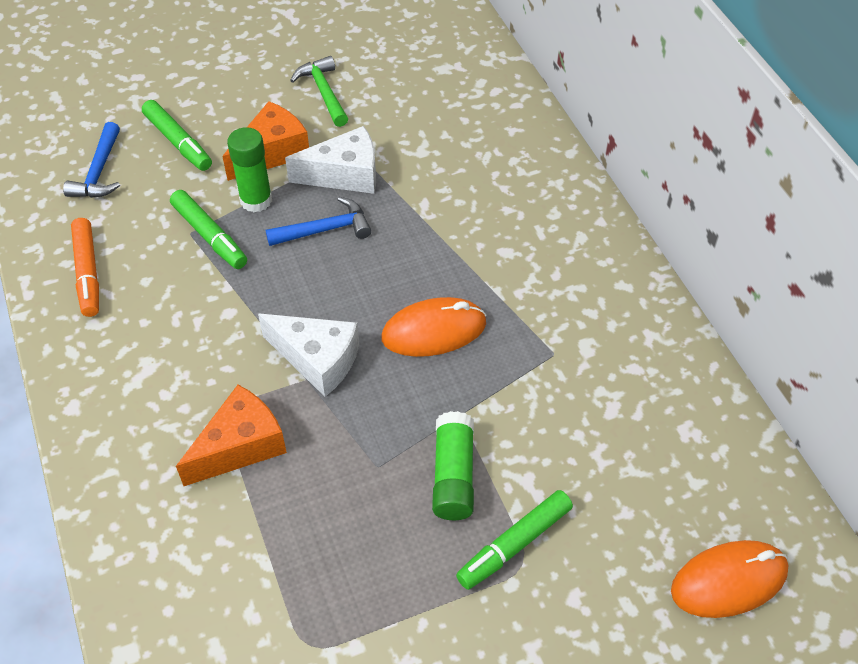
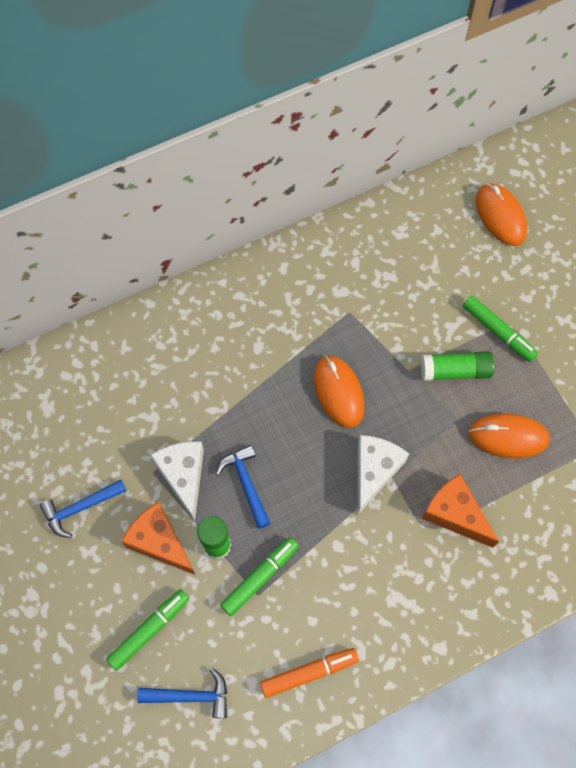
camera: 95 degrees left, 15 degrees up
(324, 92) = (80, 508): green hammer -> blue hammer
(341, 531) = (508, 437): none -> orange mouse

